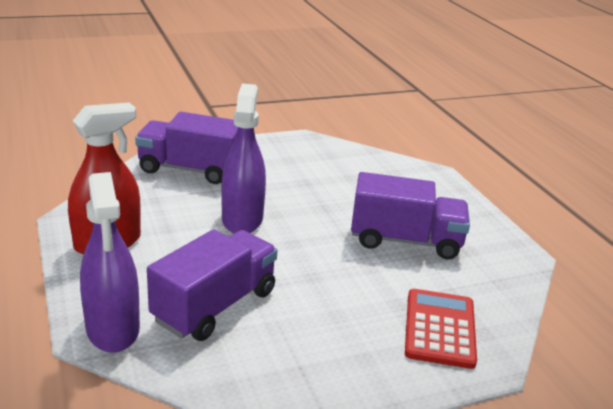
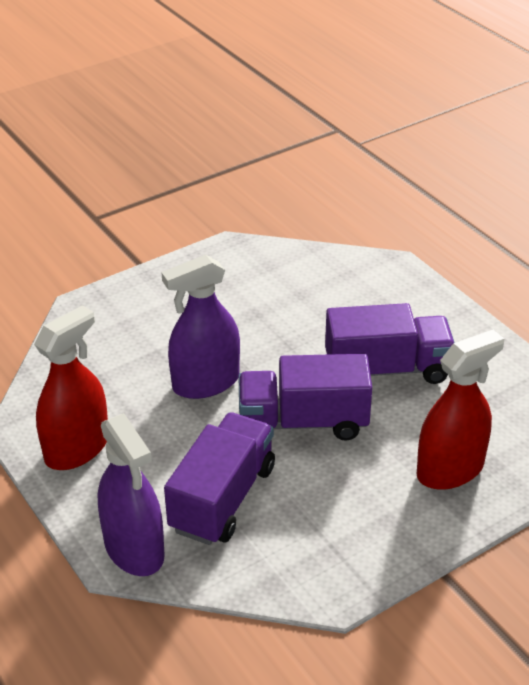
camera: 10 degrees left, 10 degrees up
(190, 169) = (119, 326): purple truck -> purple truck (303, 422)
(242, 219) = (206, 383): purple spray bottle -> purple spray bottle turned 105 degrees counterclockwise
(440, 328) = (450, 470): red calculator -> red spray bottle

